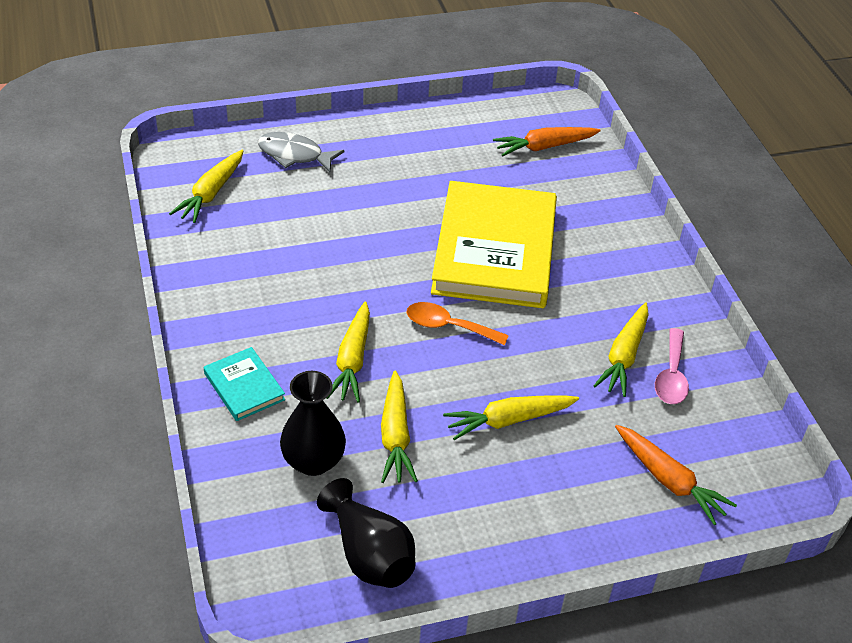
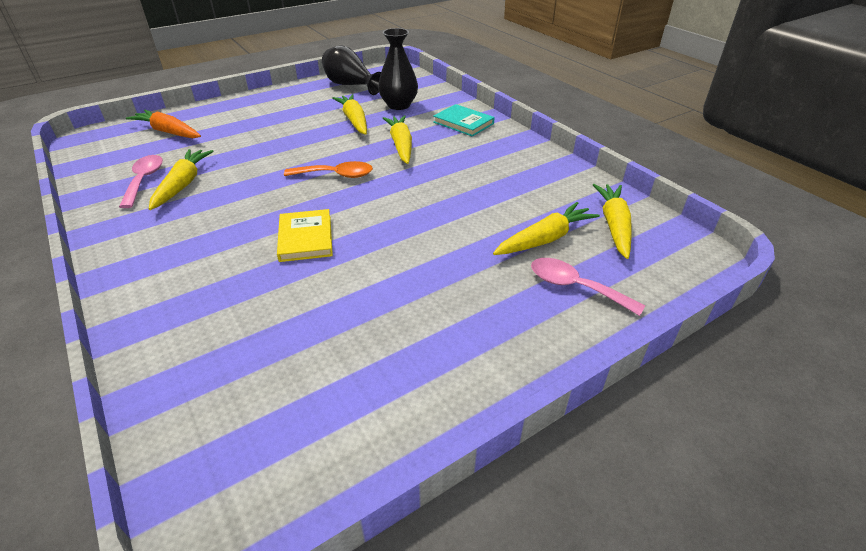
camera: 165 degrees right, 5 degrees down
(294, 155) = (575, 287): grey fish -> pink spoon
(494, 250) = (306, 238): yellow book -> yellow book, size x0.43
(508, 420) = (279, 138): yellow carrot -> yellow carrot (545, 239)
(544, 147) = (248, 395): orange carrot -> none

